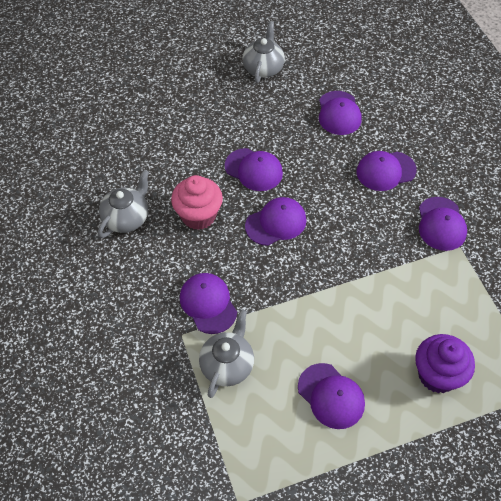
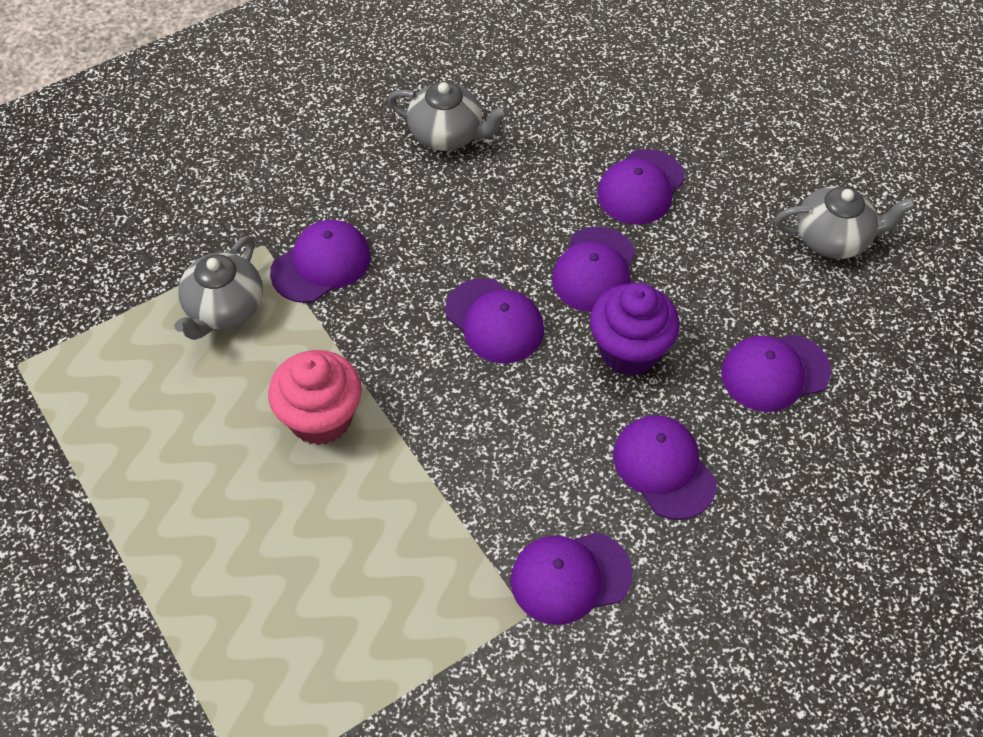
camera: 75 degrees right, 0 degrees up
(198, 216) = (477, 218): pink cupcake -> pink cupcake (320, 418)
(227, 364) = (224, 309): grey teapot -> grey teapot turned 105 degrees clockwise
(331, 396) = (192, 450): purple cap -> purple cap (640, 187)
(437, 375) = (252, 602): purple cupcake -> purple cupcake (629, 351)

